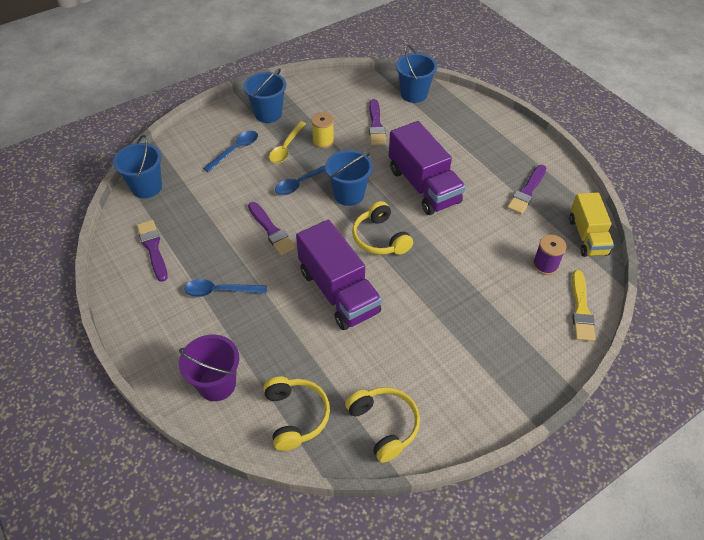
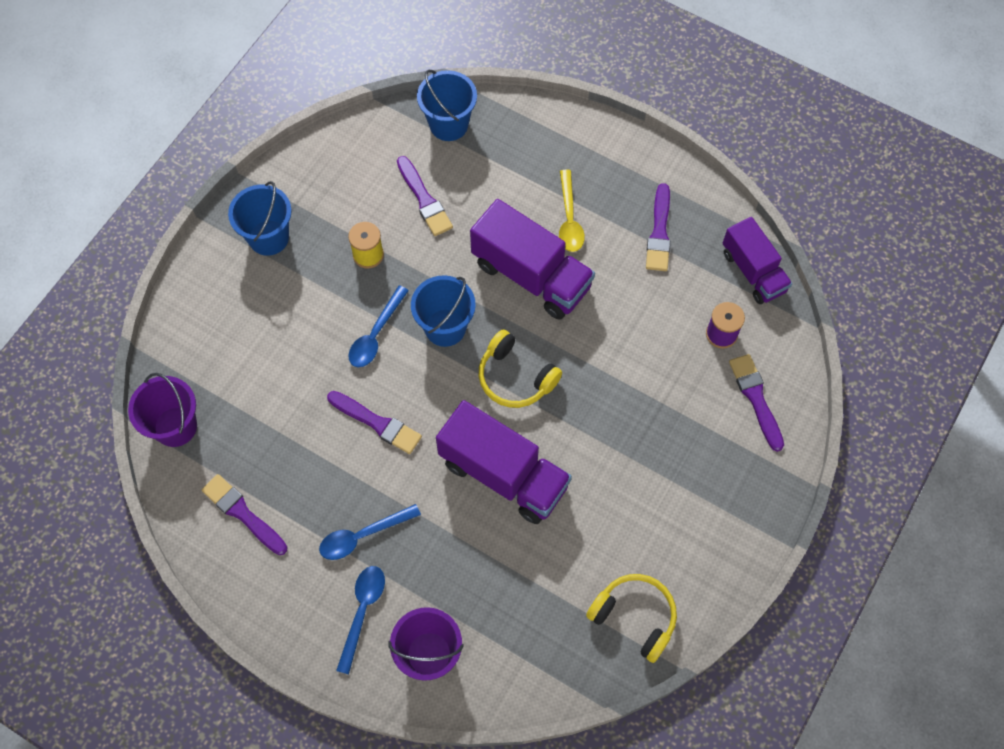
camera: 25 degrees left, 15 degrees up
(147, 187) = (175, 426): blue bucket -> purple bucket
(235, 150) = (259, 318): blue spoon -> blue spoon (362, 612)
(286, 148) = (325, 286): yellow spoon -> yellow spoon (569, 219)
(295, 416) = (536, 651): yellow headphones -> none
(554, 315) = (756, 398): none -> purple brush
(581, 309) = (782, 378): yellow brush -> none
(587, 236) = (753, 271): yellow truck -> purple truck

